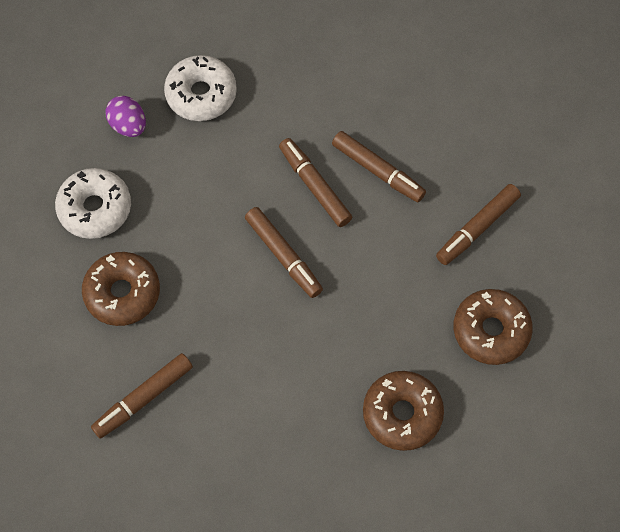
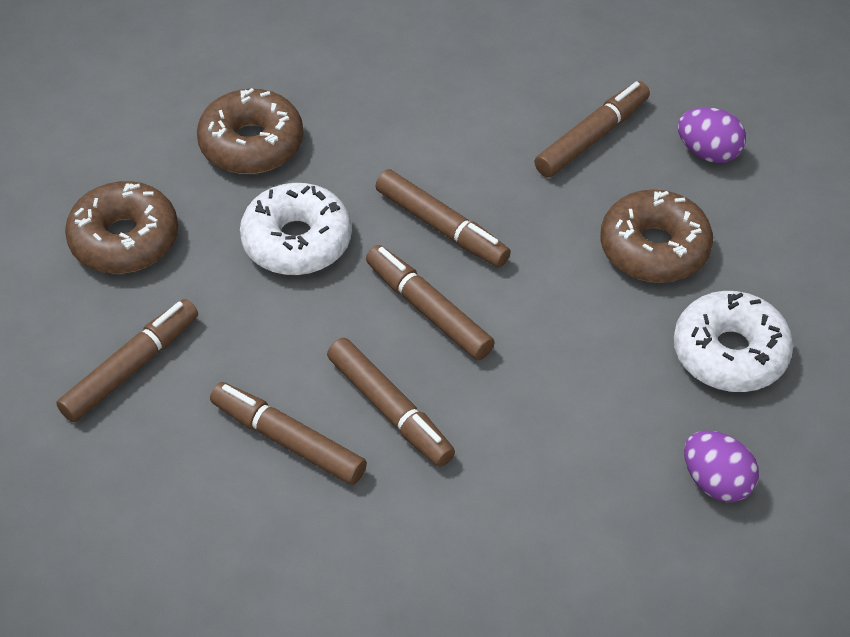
camera: 175 degrees right, 15 degrees down
(60, 376) = (708, 152): none -> purple egg
(201, 94) = (604, 545): white donut -> white donut (297, 241)
(267, 323) = (441, 227): none -> brown marker

